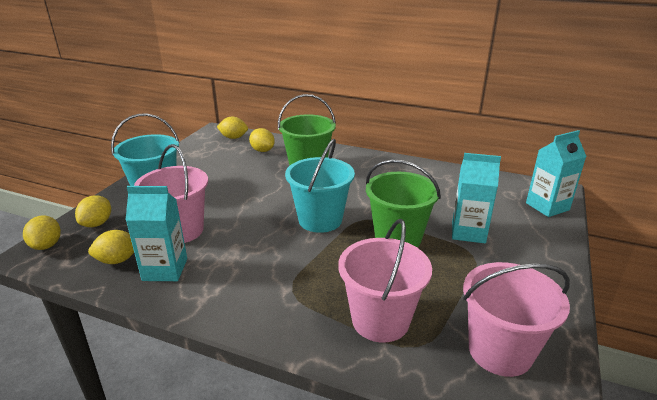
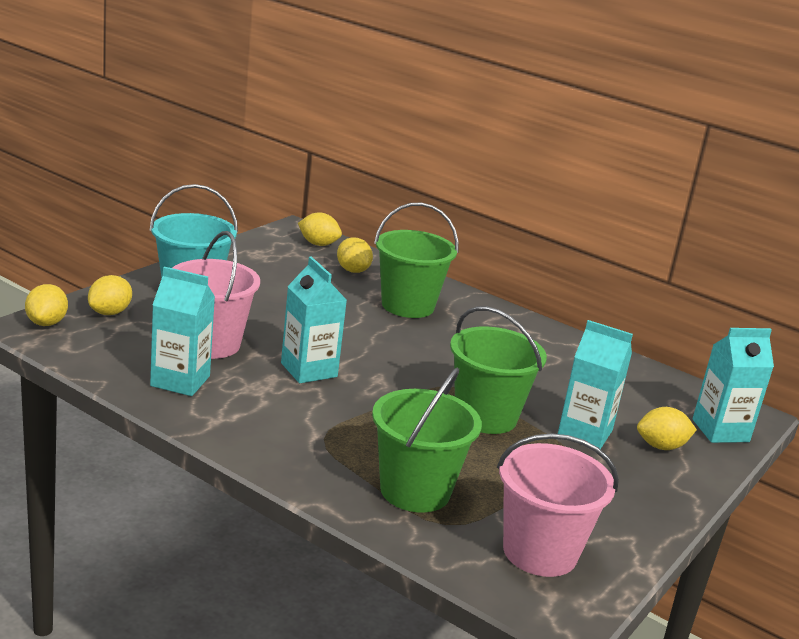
camera: 10 degrees right, 5 degrees down
(118, 260) = (127, 358): yellow lemon -> yellow lemon (661, 446)
(260, 233) = (309, 370): none -> turquoise carton
(320, 220) = (393, 373): turquoise bucket -> none
(380, 320) = (415, 491): pink bucket -> green bucket

